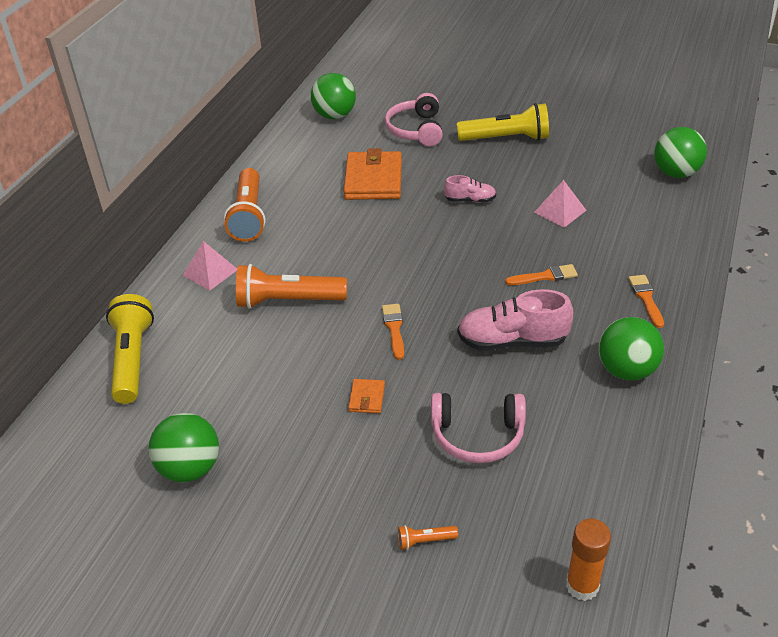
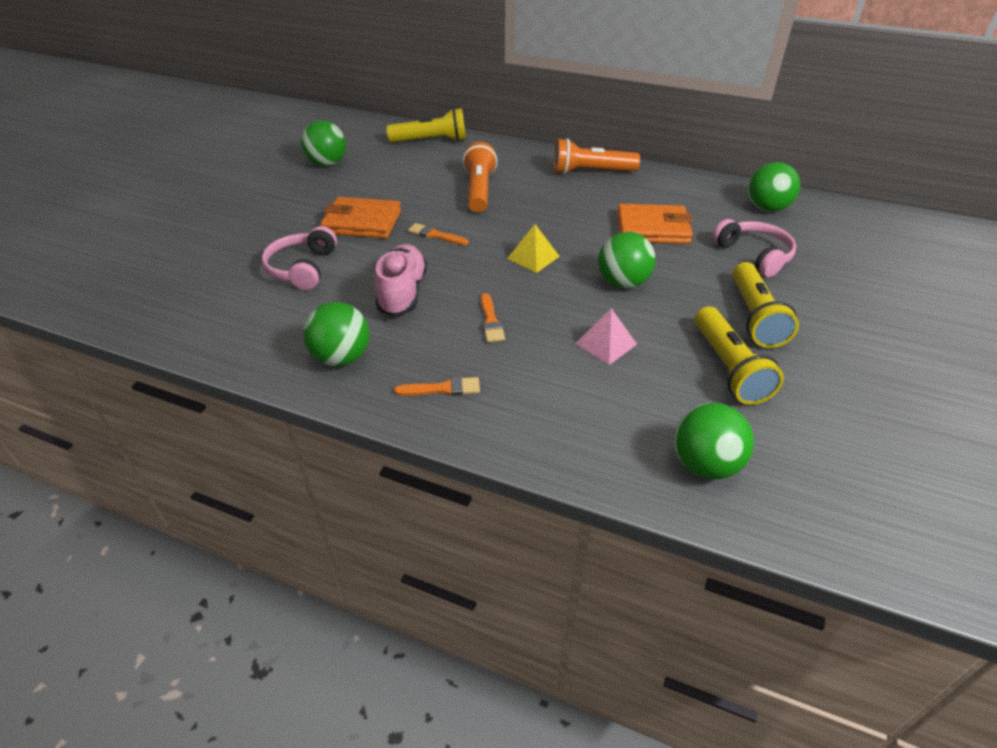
camera: 90 degrees right, 0 degrees up
(210, 272) = (518, 160): pink pyramid -> none
(366, 398) = (362, 222): orange wallet -> orange wallet, size x2.22
(394, 328) = (435, 235): orange brush -> orange brush turned 150 degrees counterclockwise
(416, 130) = (754, 255): pink headphones -> pink headphones turned 60 degrees clockwise
(424, 541) = (221, 242): orange flashlight -> none
(433, 254) = (533, 257): none -> yellow pyramid
(470, 200) = (622, 283): pink shoe -> green ball
(573, 156) = (728, 368): none -> yellow flashlight
(582, 586) = (140, 304): orange glue stick -> none

